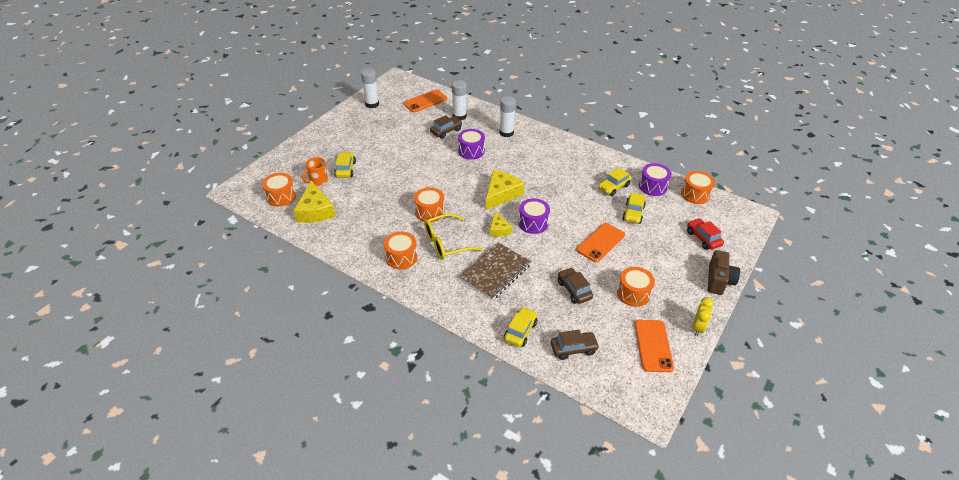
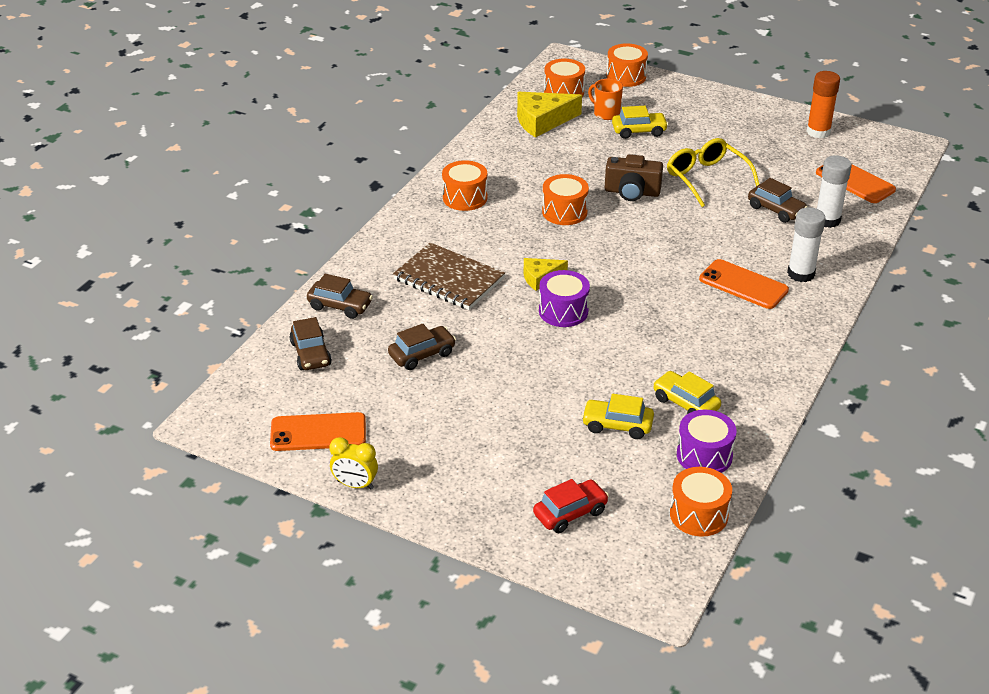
camera: 85 degrees right, 5 degrees down
(372, 104) = (818, 132): white glue stick -> orange glue stick
(446, 243) = (500, 232): yellow glasses -> yellow glasses (706, 178)
(471, 151) = (730, 239): purple drum -> none
(501, 194) = (626, 276): yellow cheese -> none
(520, 331) = (340, 306): yellow car -> brown car
(600, 242) = (533, 384): orange phone -> orange phone (743, 284)
(633, 293) = (421, 416): orange drum -> orange drum (626, 76)
(718, 280) = (464, 522): brown camera -> brown camera (632, 192)

